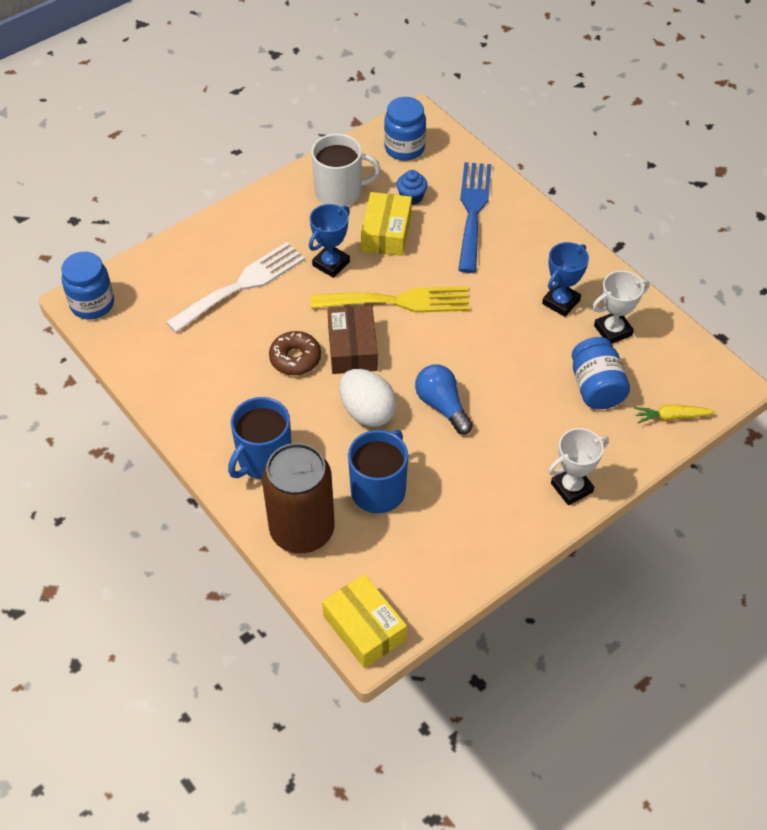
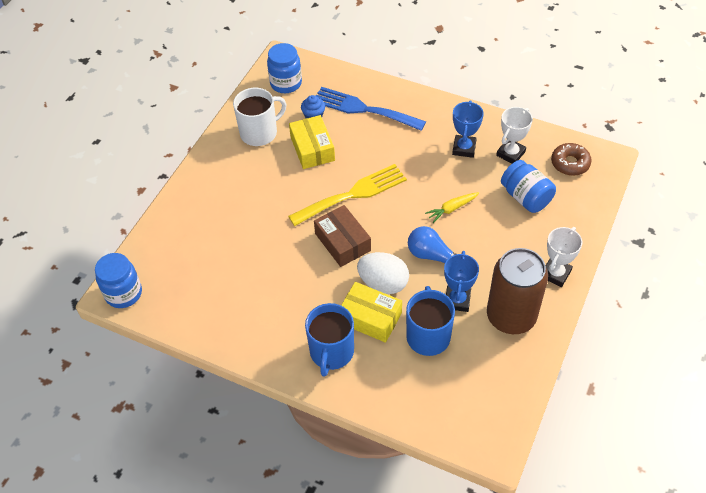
camera: 25 degrees left, 0 degrees up
(242, 285) = (231, 230): white fork -> none
(295, 358) = (306, 267): brown donut -> brown donut (570, 163)
(302, 530) = (393, 391): brown can -> brown can (511, 316)
(331, 263) = (287, 187): blue trophy -> blue trophy (457, 300)
(364, 628) = (483, 441): yellow box -> yellow box (370, 318)
(473, 211) = (363, 109): blue fork -> blue fork turned 45 degrees counterclockwise
(671, 417) = (586, 196): yellow carrot -> yellow carrot (452, 209)

